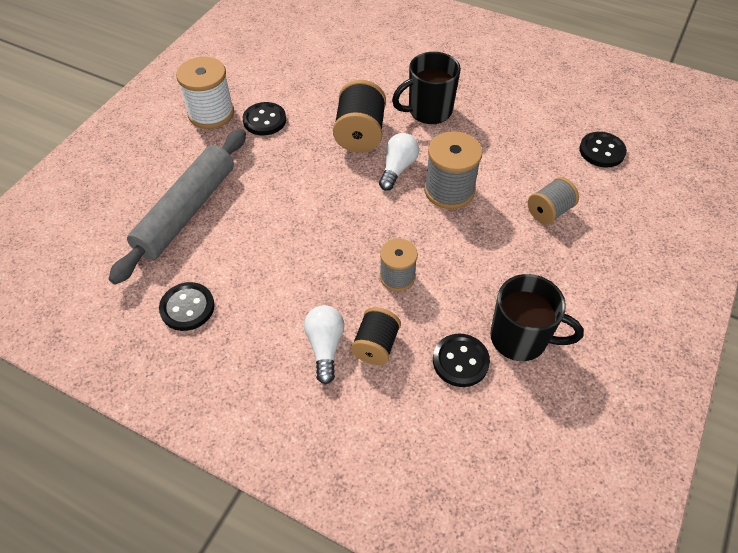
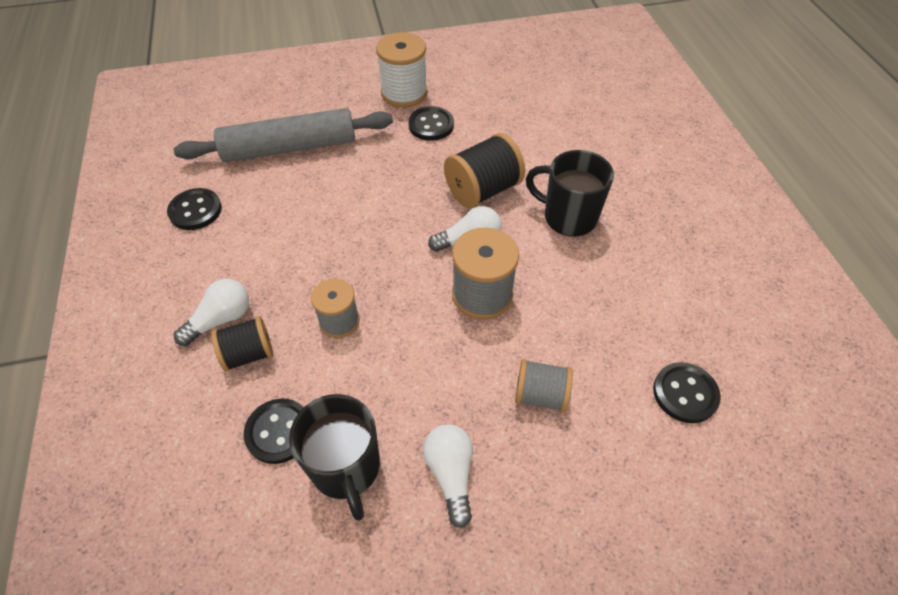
camera: 50 degrees right, 0 degrees up
(567, 287) = (451, 474): none -> white light bulb

